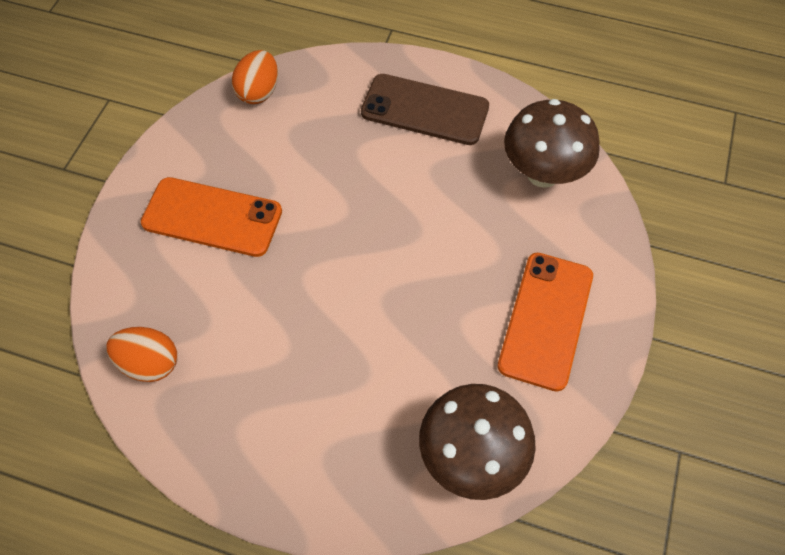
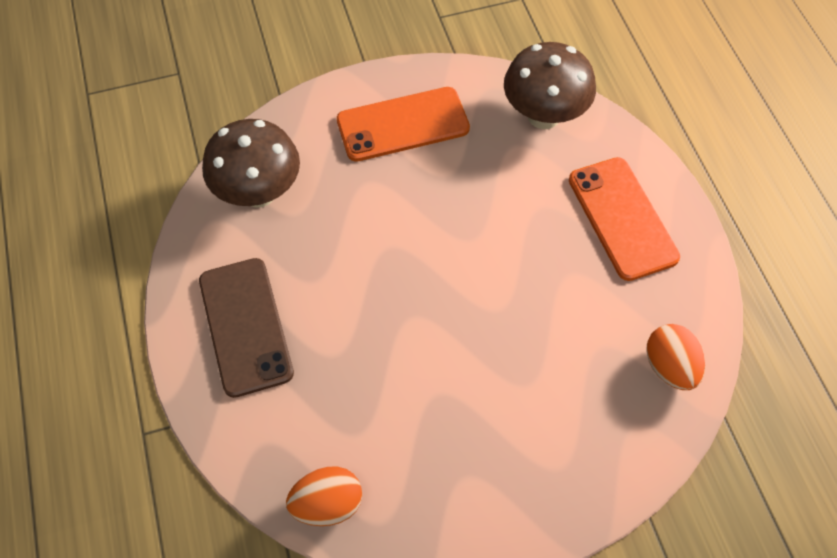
camera: 125 degrees left, 0 degrees up
(212, 217) = (506, 428): orange phone -> orange phone (622, 218)

